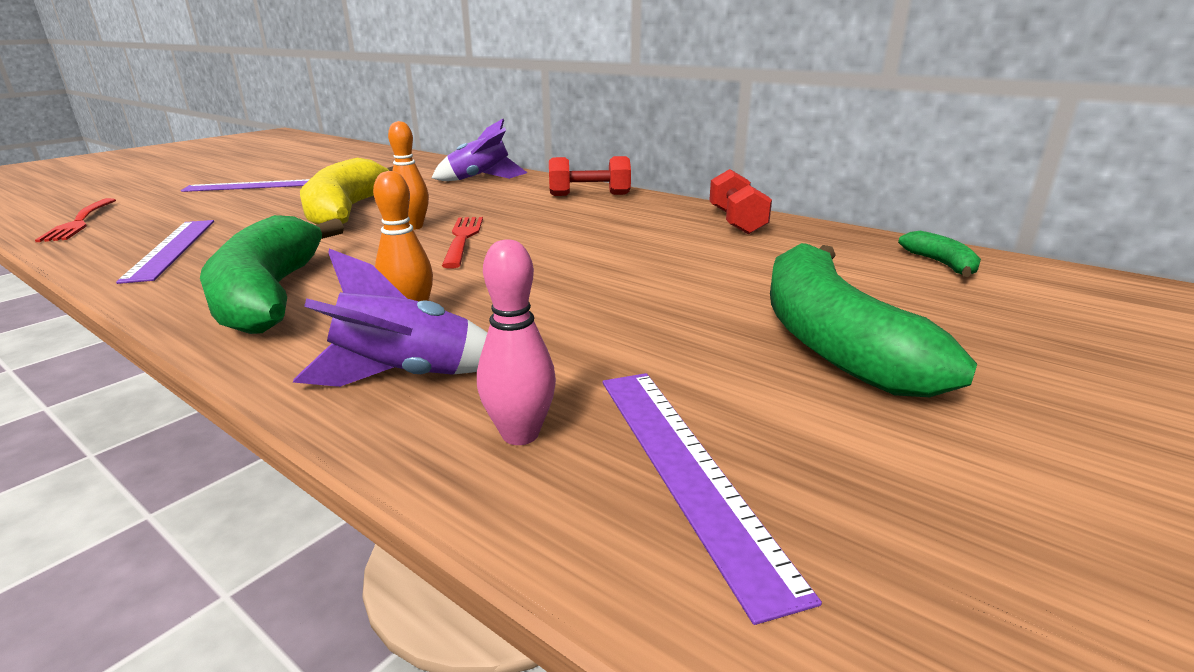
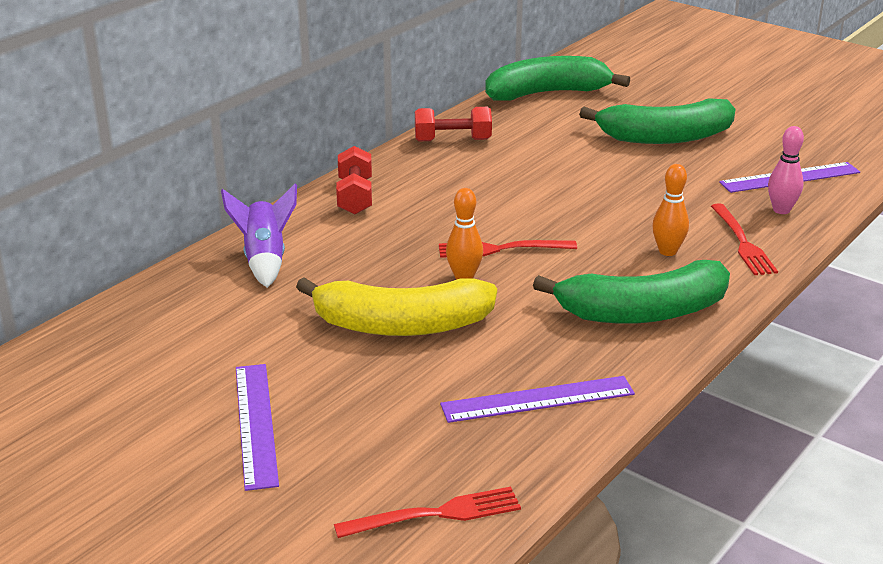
camera: 90 degrees left, 5 degrees up
(405, 377) = (743, 243): purple rocket -> red fork
(941, 264) = (547, 93): green banana -> green banana, size x2.23

